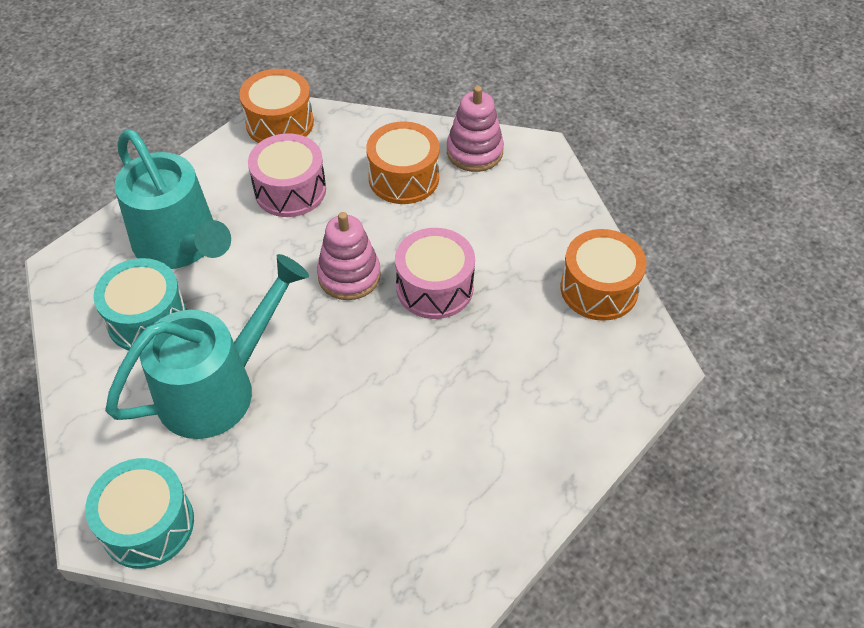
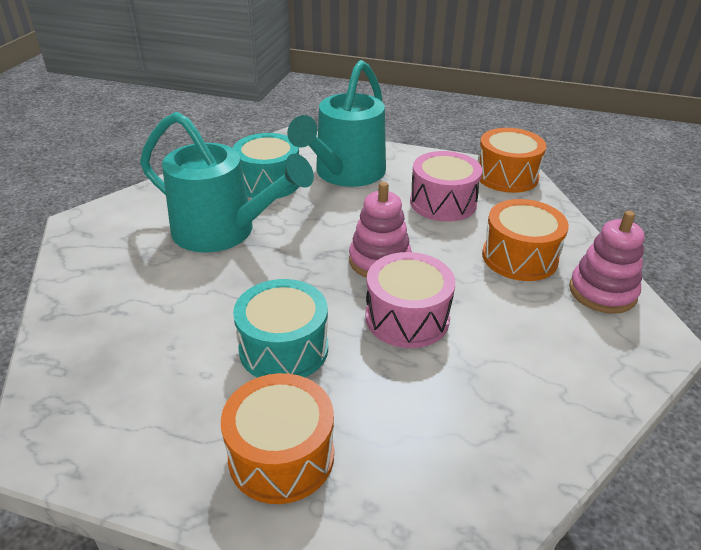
camera: 65 degrees right, 15 degrees down
(148, 524) = (88, 240): turquoise drum -> turquoise drum (284, 348)
(599, 289) = (512, 458): orange drum -> orange drum (281, 456)

